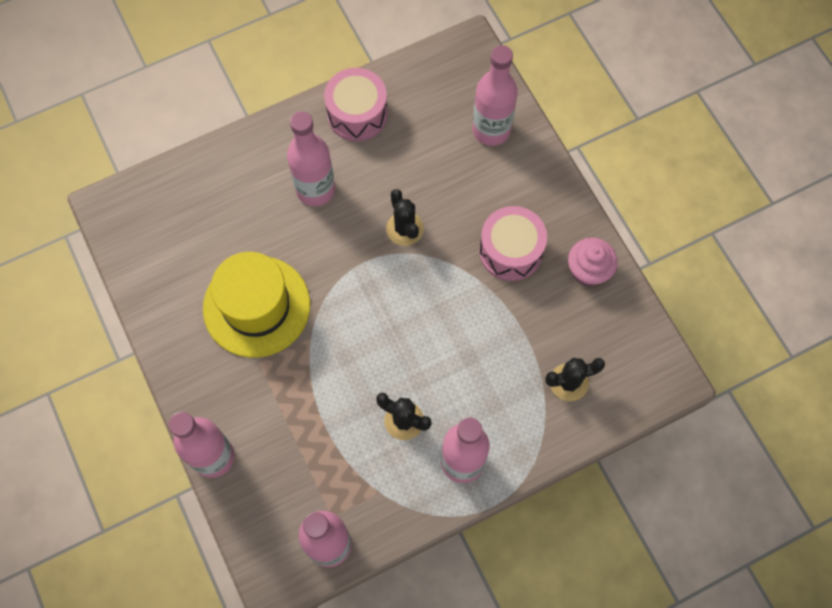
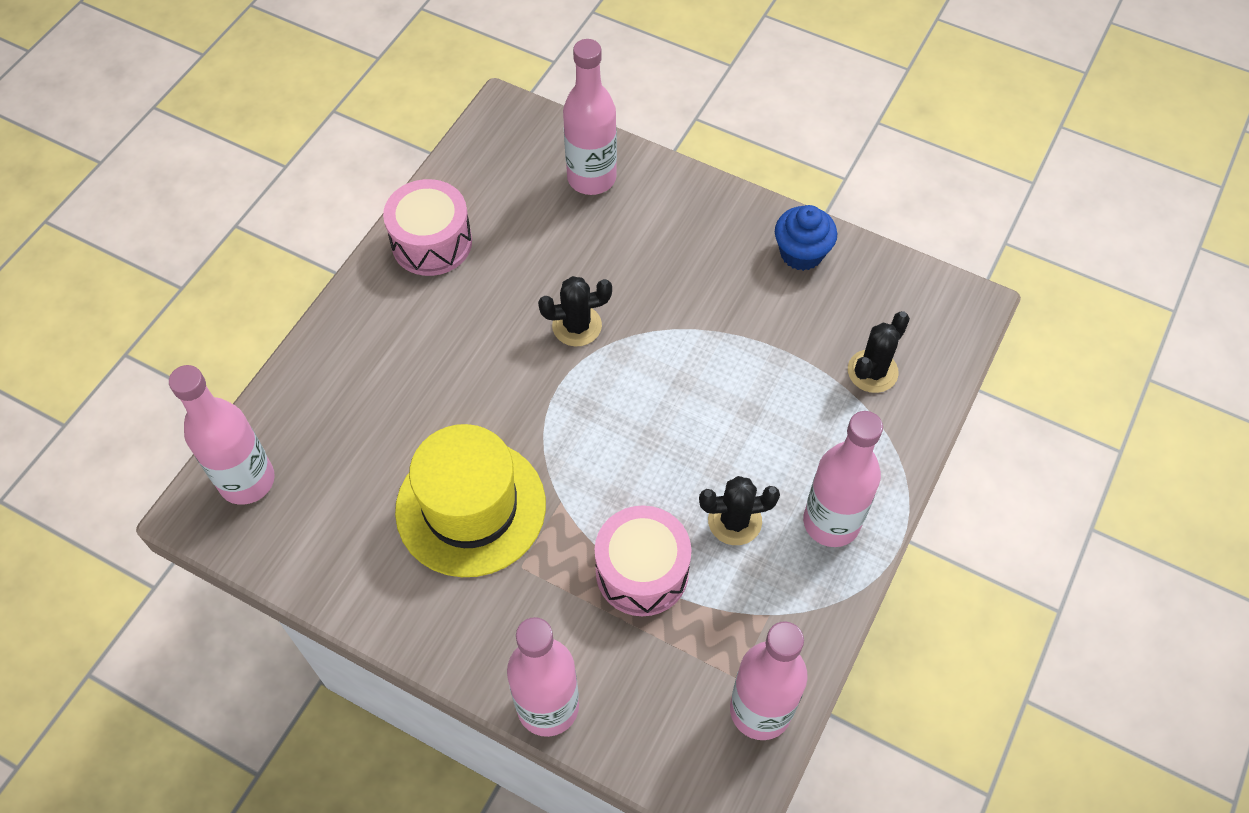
camera: 35 degrees left, 10 degrees down
(315, 190) = (444, 345): pink bottle -> pink bottle (247, 481)
(405, 229) = (577, 326): black cactus -> black cactus turned 45 degrees counterclockwise
(510, 251) = (707, 281): pink drum -> pink drum (642, 571)
(588, 270) = (801, 253): pink cupcake -> blue cupcake

